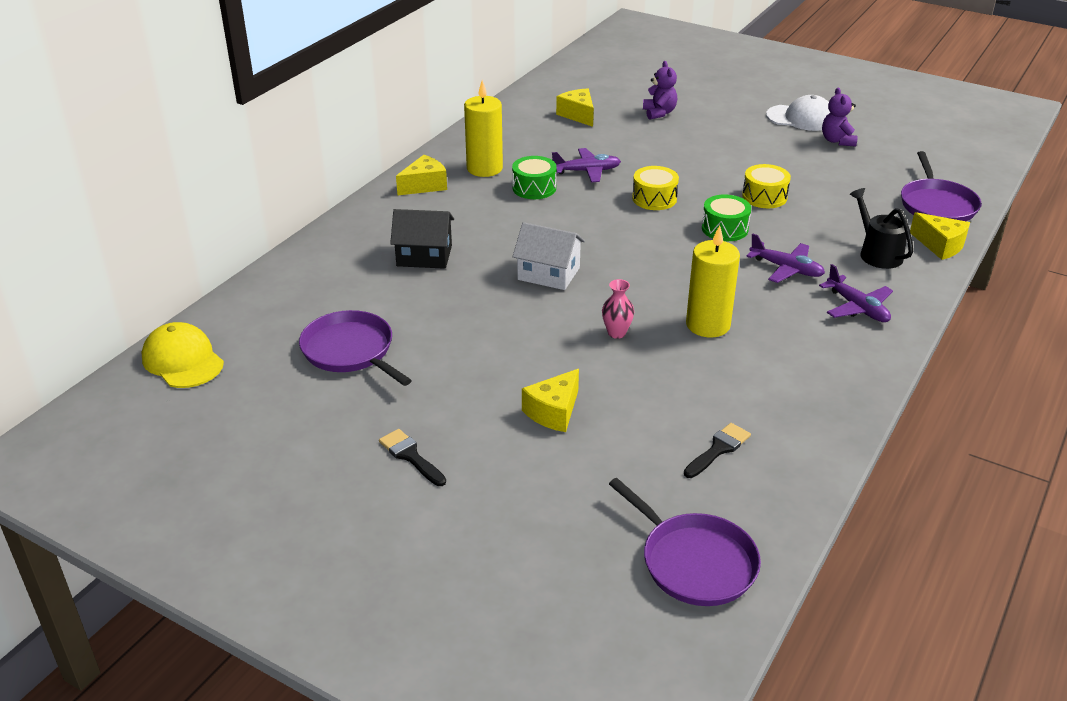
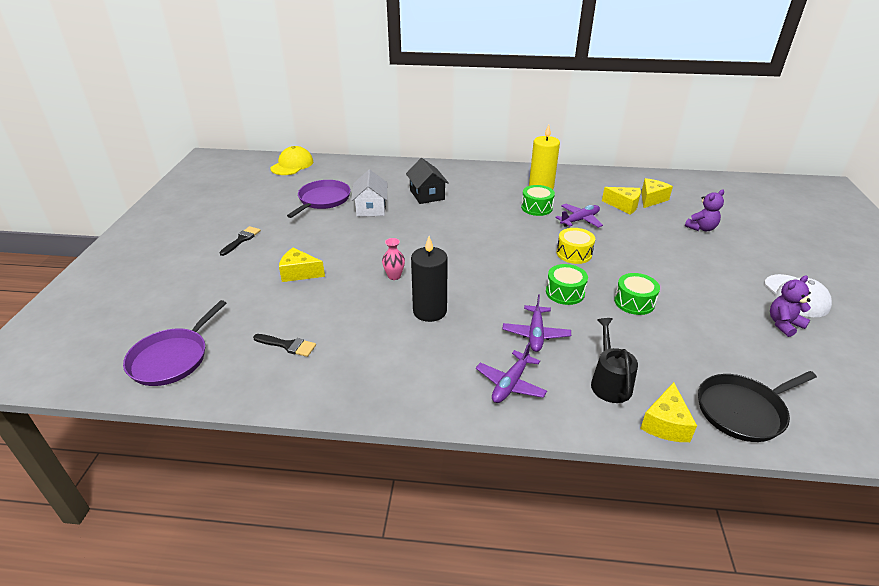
camera: 65 degrees right, 0 degrees up
(424, 185) = (501, 175): yellow cheese -> yellow cheese (624, 206)
(548, 273) = (442, 237): white house -> white house (371, 208)
(587, 171) = (580, 220): purple plane -> purple plane turned 90 degrees counterclockwise
(708, 325) = (430, 311): yellow candle -> black candle
(764, 197) = (634, 302): yellow drum -> green drum
(877, 253) = (609, 382): black watering can -> black watering can turned 45 degrees counterclockwise
(937, 205) = (743, 410): purple pan -> black pan

